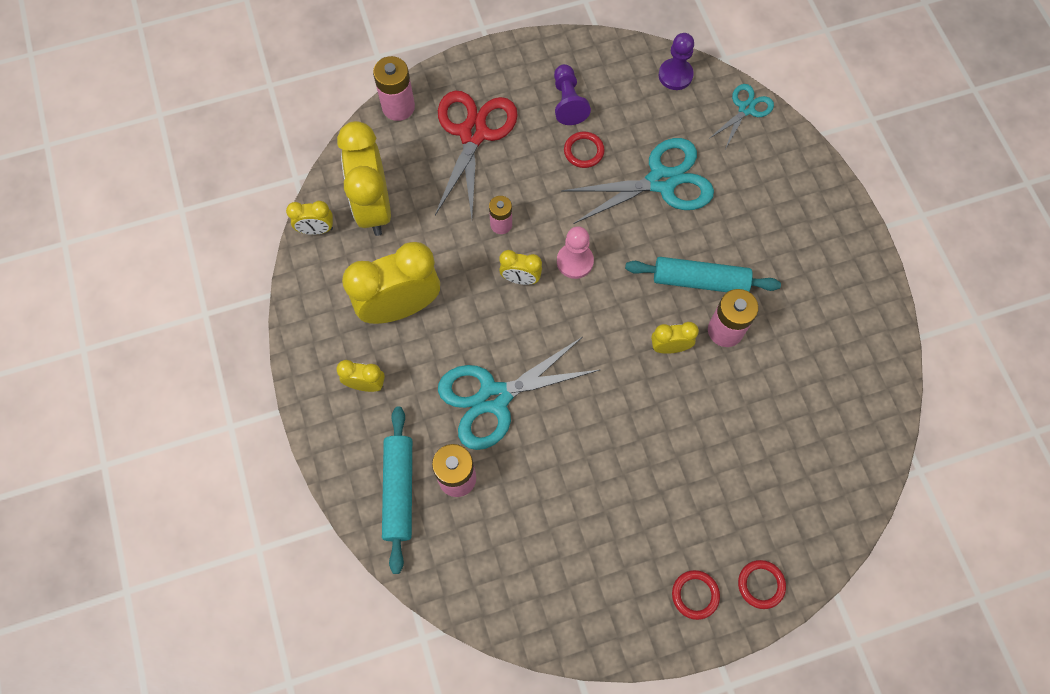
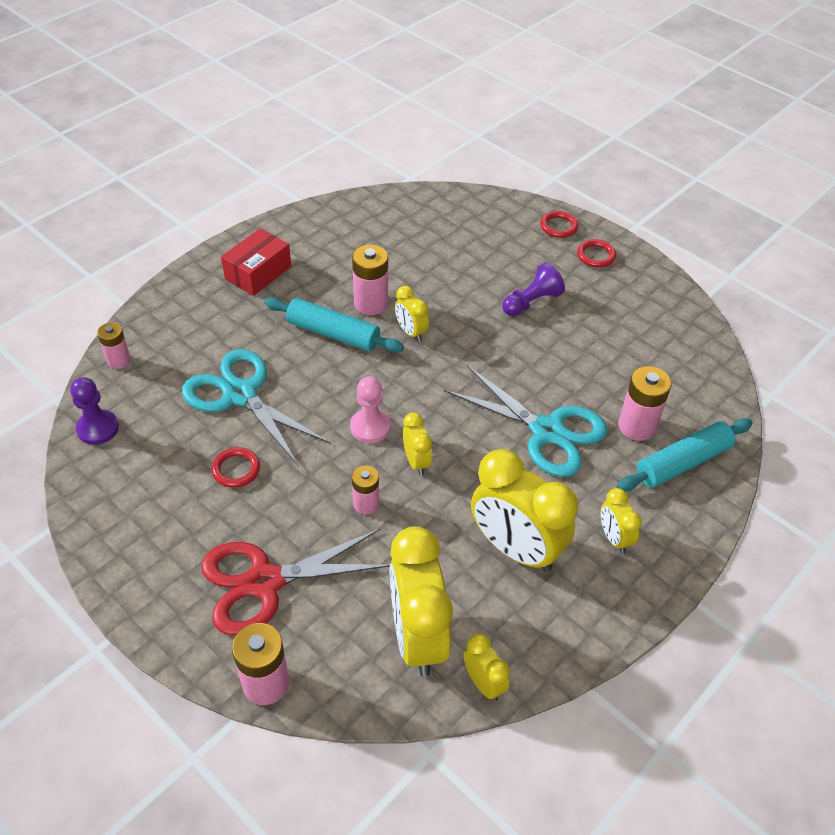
camera: 120 degrees left, 20 degrees down
(374, 207) = (418, 636): yellow clock -> yellow clock turned 120 degrees clockwise
(568, 102) = (176, 509): purple pawn -> purple pawn (531, 302)
(700, 281) = (333, 333): turquoise rolling pin -> turquoise rolling pin turned 45 degrees counterclockwise
(746, 109) = (119, 360): turquoise scissors -> pink battery
(814, 251) = (258, 273): none -> red box

